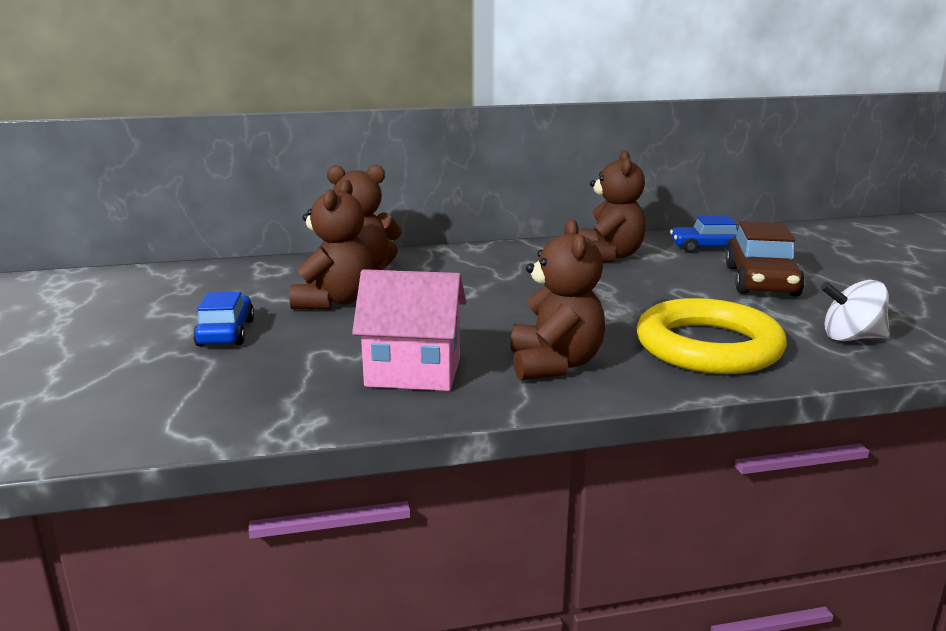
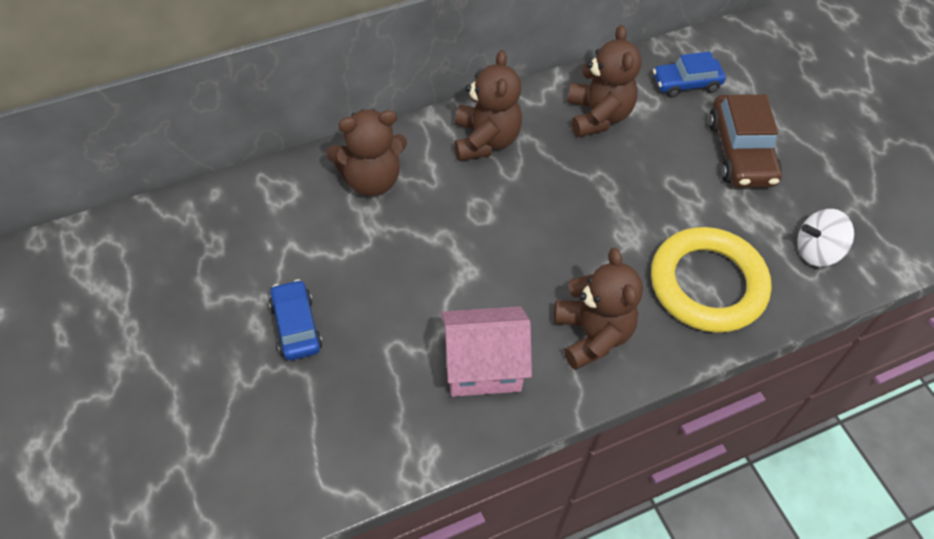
camera: 15 degrees left, 35 degrees up
(334, 301) = (369, 250): brown teddy bear -> brown teddy bear (485, 140)

